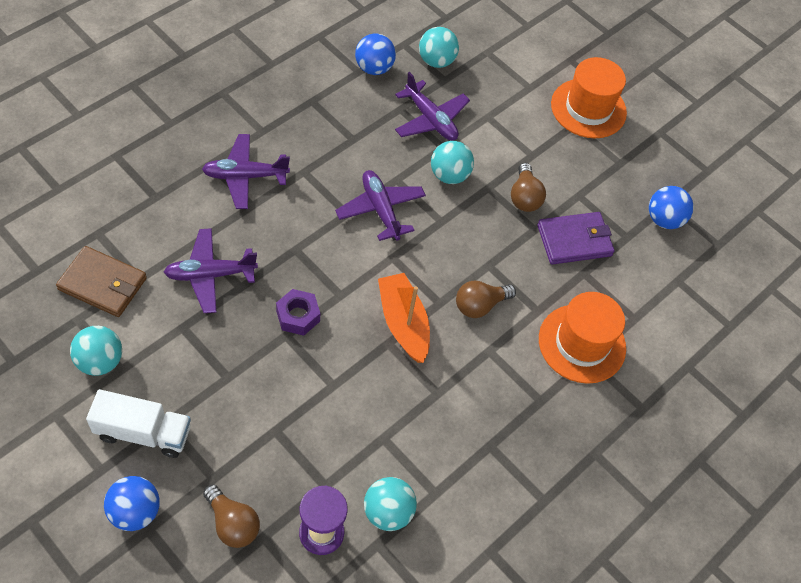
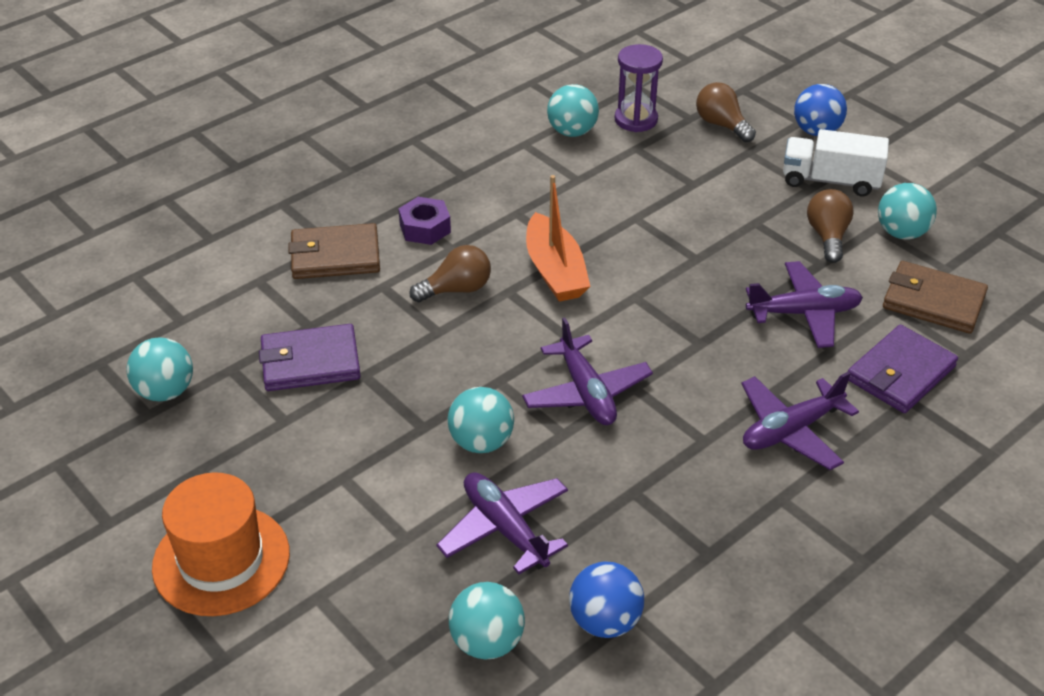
camera: 170 degrees left, 15 degrees down
(154, 218) = (900, 373): none -> purple wallet
(245, 176) = (791, 430): purple plane -> purple plane turned 150 degrees clockwise
(298, 316) = (685, 275): purple nut -> purple nut (425, 228)
(524, 197) = (370, 415): brown light bulb -> brown light bulb (827, 236)
(582, 343) = (335, 256): orange hat -> brown wallet
(664, 219) = (165, 391): blue ball -> turquoise ball

